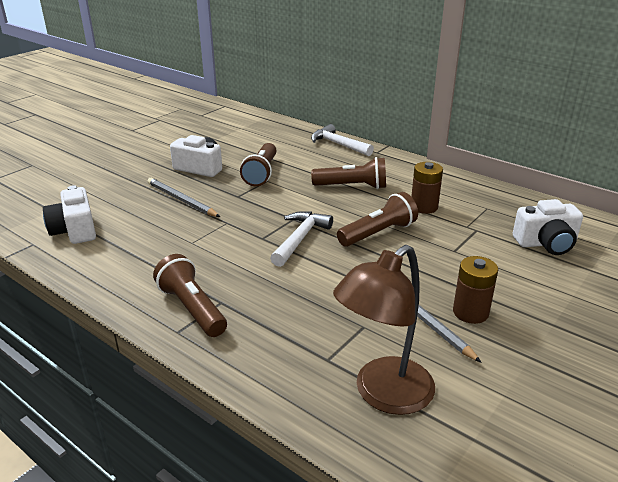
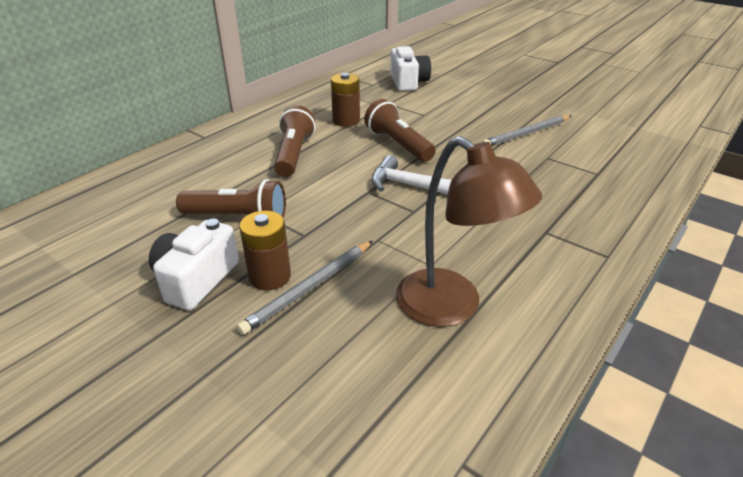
camera: 90 degrees left, 5 degrees up
(75, 230) = (410, 407): white camera -> none
(192, 308) = (566, 250): brown flashlight -> none
(338, 144) = (167, 160): white hammer -> none
(383, 394) = (621, 153): brown lamp -> brown lamp (452, 307)
(470, 312) = (510, 116): brown battery -> brown battery (270, 277)

